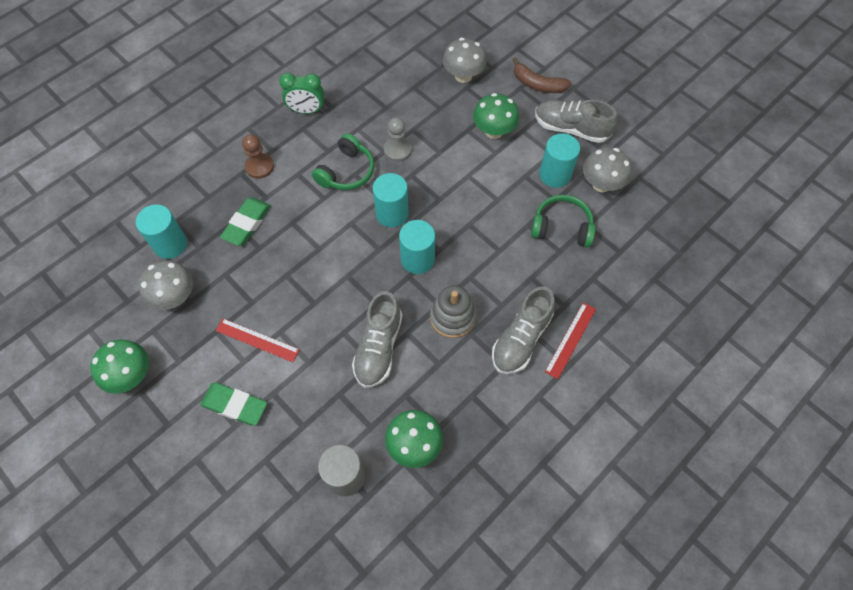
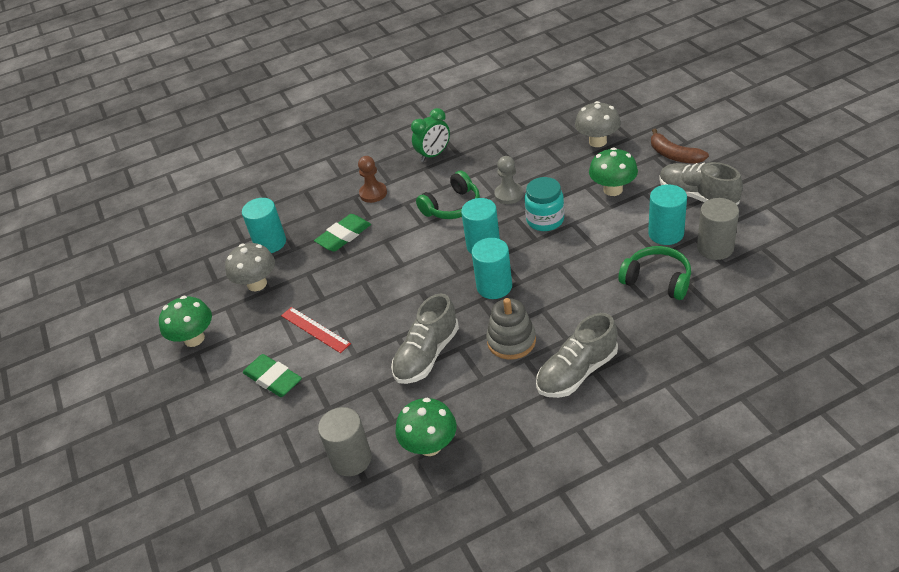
camera: 25 degrees right, 20 degrees down
(306, 111) = (434, 155): green clock -> green clock turned 60 degrees counterclockwise
(441, 175) = (545, 220): none -> turquoise jar
(570, 340) = (632, 382): red ruler -> none
(601, 184) = (715, 248): grey mushroom -> grey cylinder

